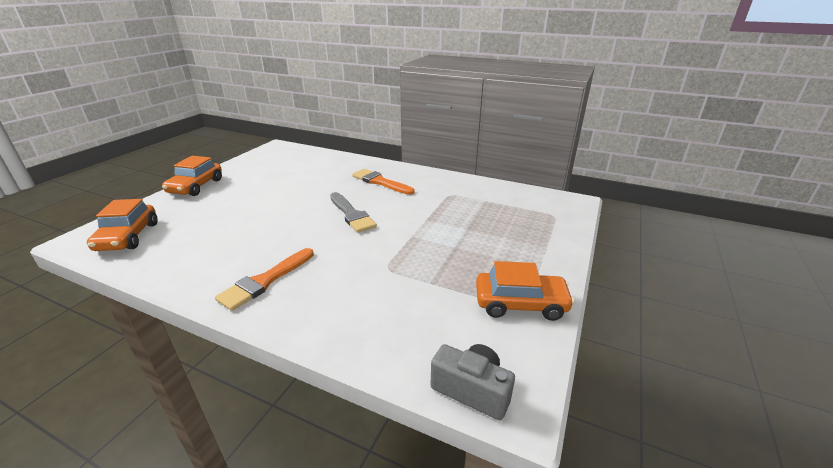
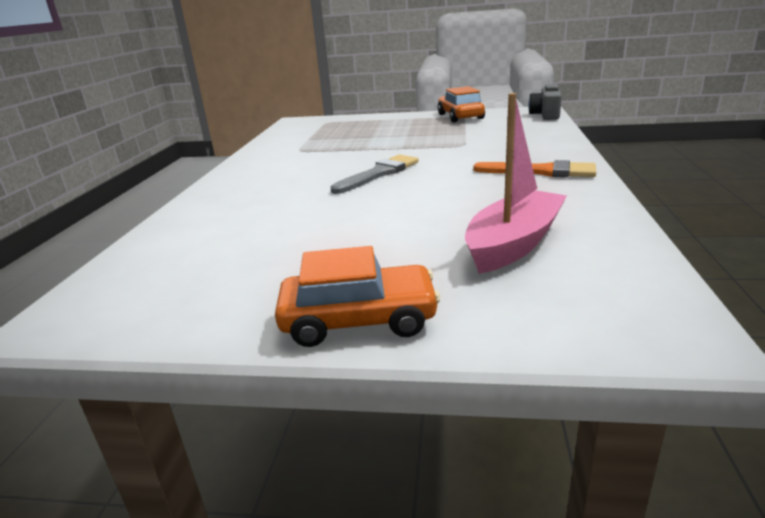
camera: 105 degrees left, 5 degrees down
(128, 237) = (595, 283): orange car -> none
(189, 230) = (514, 244): none -> pink boat
(380, 182) = (275, 181): orange brush -> none

